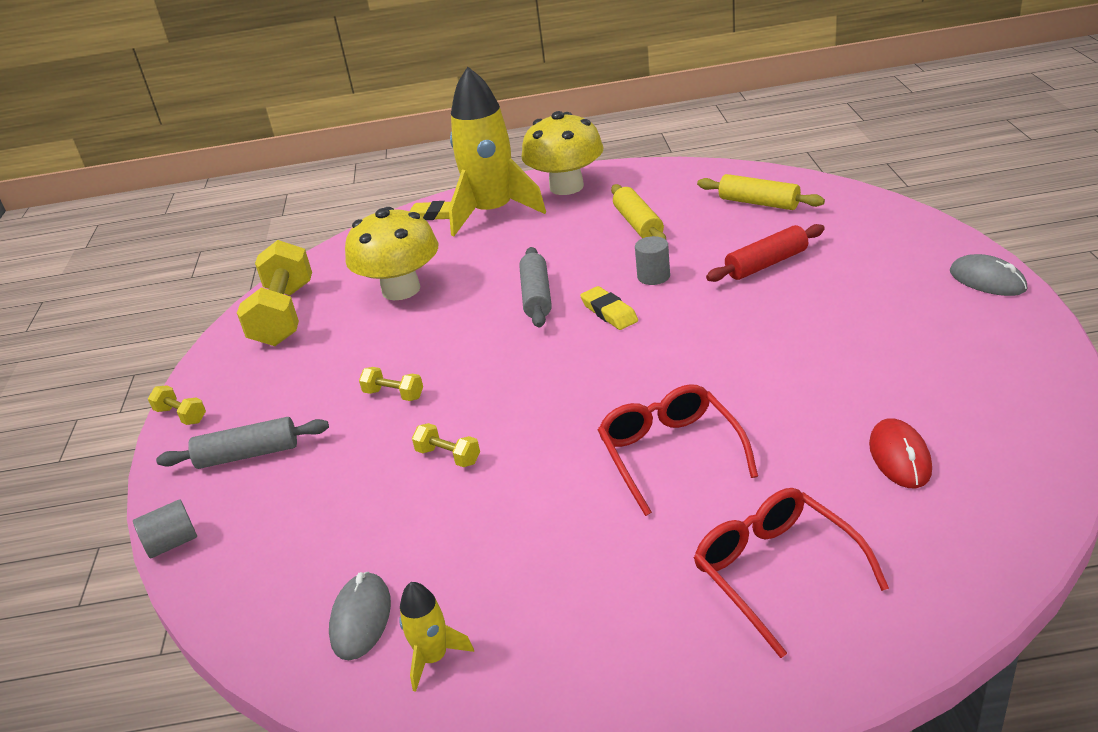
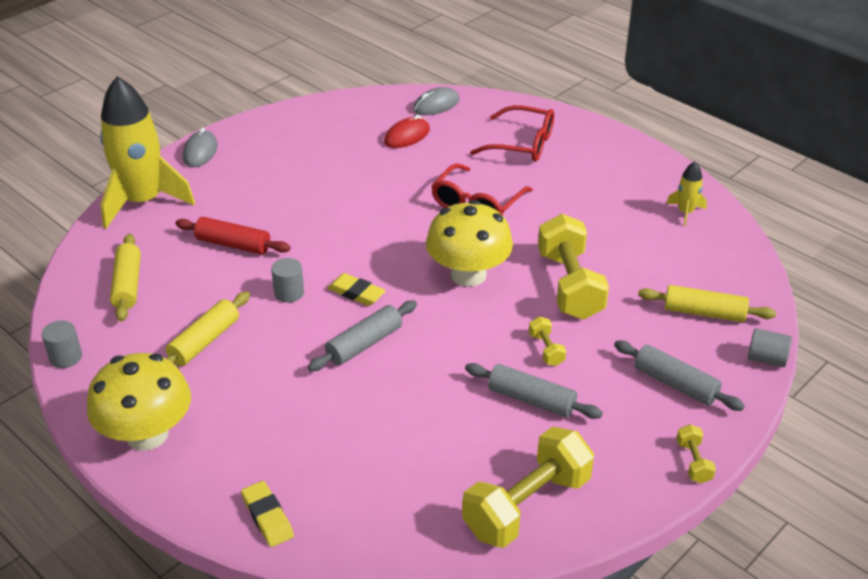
camera: 135 degrees left, 5 degrees up
(280, 539) = (704, 313): none -> yellow rolling pin
(358, 359) = (531, 400): none -> grey rolling pin
(361, 619) = (700, 247): grey mouse -> grey mouse (436, 105)
(401, 289) = (420, 442): yellow mushroom -> yellow mushroom (468, 274)
(448, 456) = (570, 285): yellow dumbbell -> yellow dumbbell, size x2.28
(493, 212) = (234, 465): yellow rocket -> yellow rocket (143, 202)
(609, 312) = (356, 293): yellow eraser -> yellow eraser turned 75 degrees counterclockwise
(691, 168) = (66, 357): none -> grey cylinder
(776, 572) = (522, 144): red glasses -> red glasses turned 90 degrees counterclockwise

